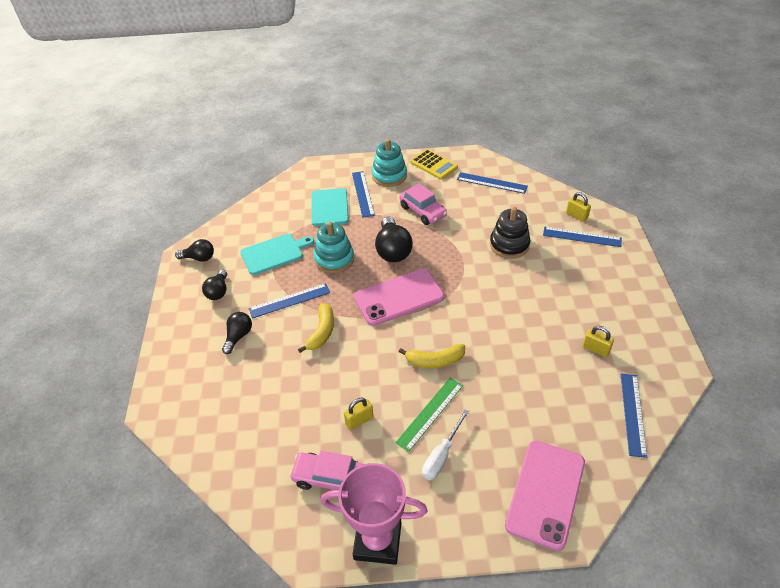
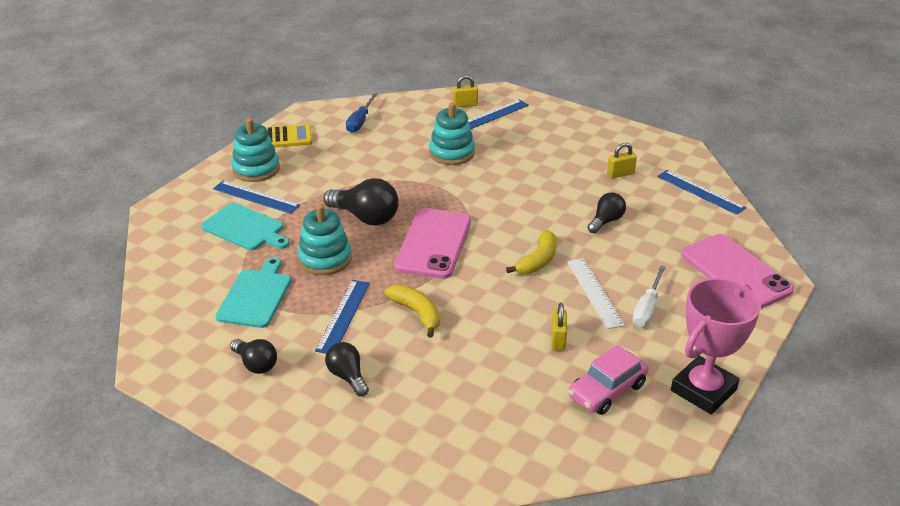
camera: 55 degrees left, 10 degrees down
(199, 258) = (176, 357): black light bulb -> black light bulb (606, 221)
(423, 211) = (339, 175): pink car -> none
(430, 413) = (594, 292): green ruler -> white ruler
(441, 455) = (647, 308): white screwdriver -> white screwdriver turned 45 degrees clockwise
(491, 183) = (360, 121): blue ruler -> blue screwdriver
(509, 245) = (451, 153): black stacking toy -> turquoise stacking toy

